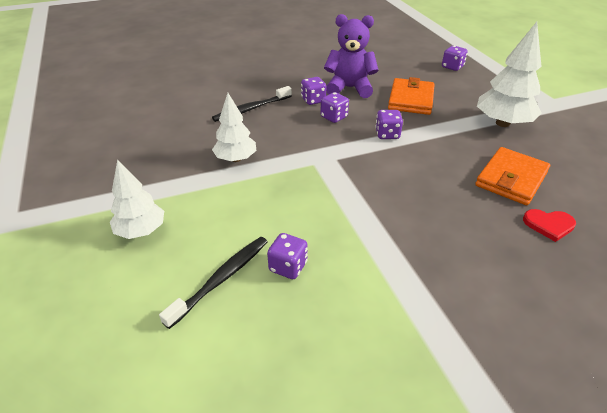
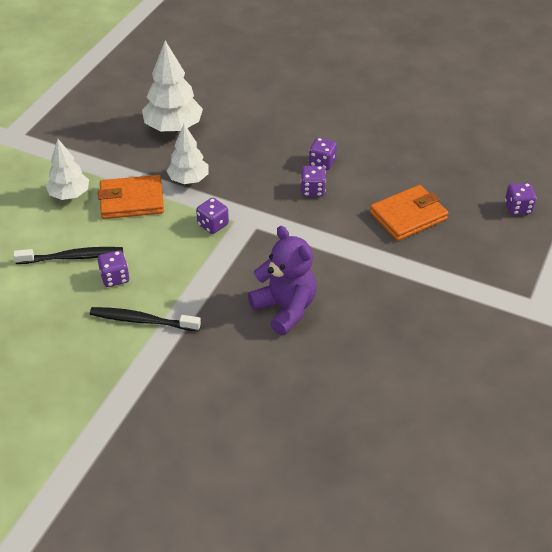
camera: 45 degrees right, 5 degrees up
(251, 109) = (261, 140): black toothbrush -> black toothbrush (142, 321)
(349, 88) = (373, 170): purple teddy bear -> purple teddy bear (285, 308)
(387, 134) = (328, 234): purple dice -> purple dice (213, 225)
(502, 123) = (448, 292): white tree -> white tree (173, 127)
(511, 179) = (358, 337): orange wallet -> orange wallet (132, 200)
(549, 225) = (319, 384): red heart -> none

